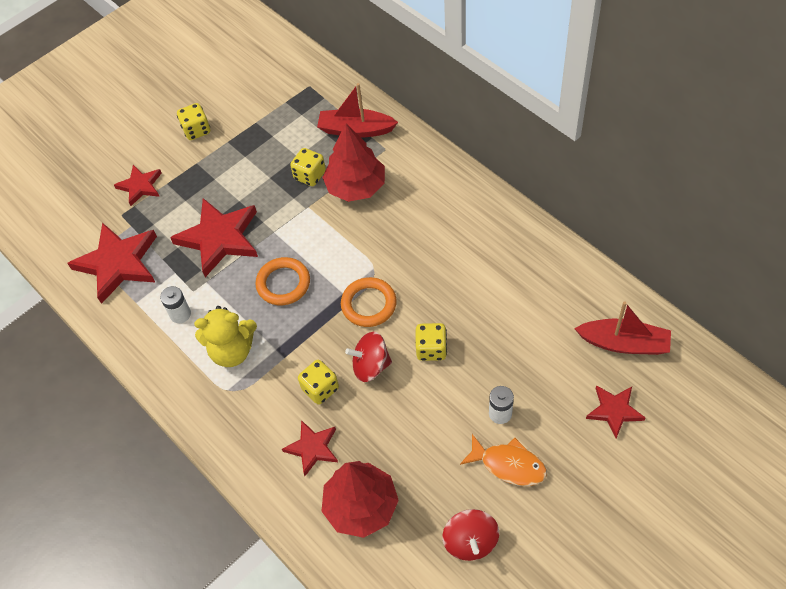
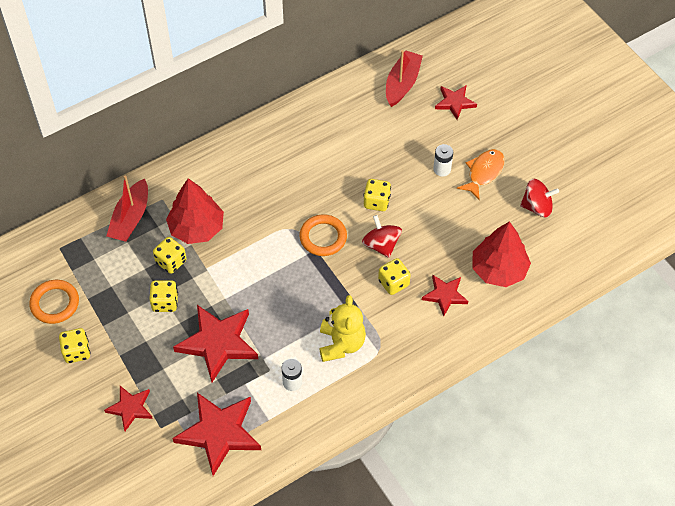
camera: 85 degrees left, 0 degrees up
(260, 183) = (165, 302): none -> yellow dice
(283, 283) = (283, 297): orange ring -> orange ring (55, 303)
(371, 366) = (381, 245): red spinning top -> red spinning top turned 150 degrees clockwise

